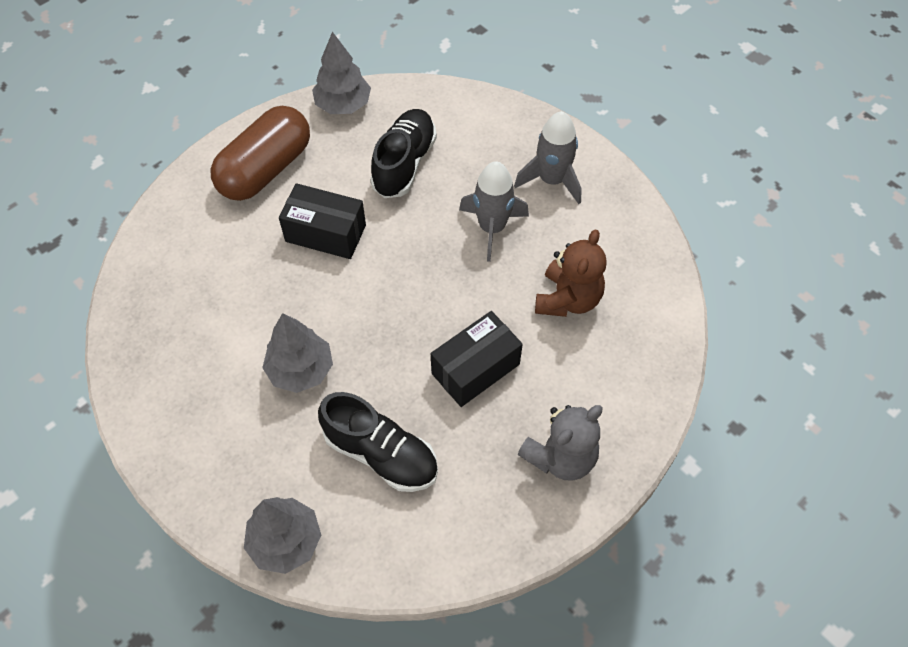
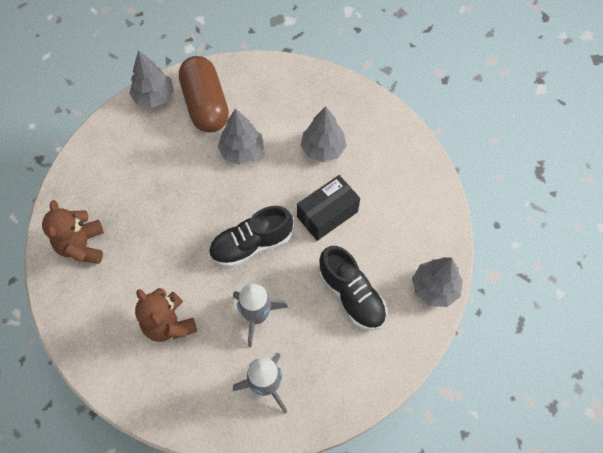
camera: 125 degrees right, 5 degrees up
(238, 286) = (323, 149): none -> grey tree
(265, 169) = (406, 208): brown capsule -> brown capsule (206, 104)
(381, 454) = (161, 161): black shoe -> black shoe (251, 244)
(475, 369) = (169, 238): black box -> none
(560, 456) = (82, 246): grey teddy bear -> brown teddy bear

